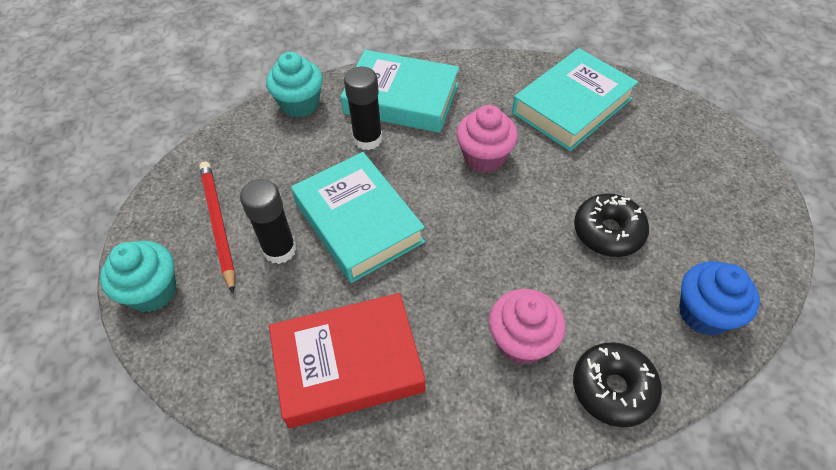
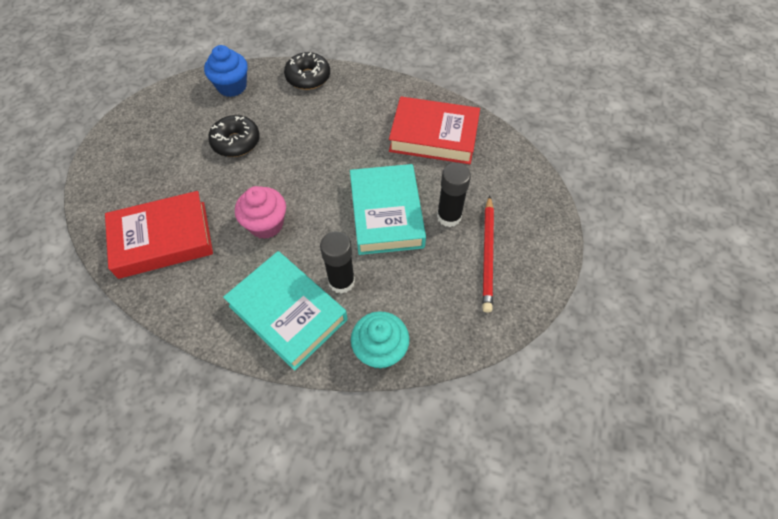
camera: 155 degrees left, 5 degrees up
(152, 291) = (543, 223): turquoise cupcake -> none
(521, 341) = (335, 111): pink cupcake -> none
(572, 106) = (163, 239): turquoise book -> red book

